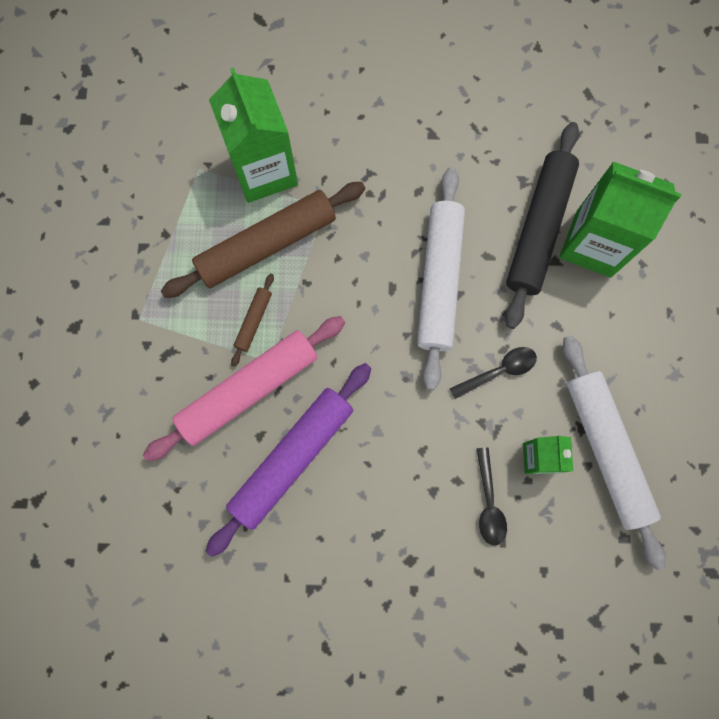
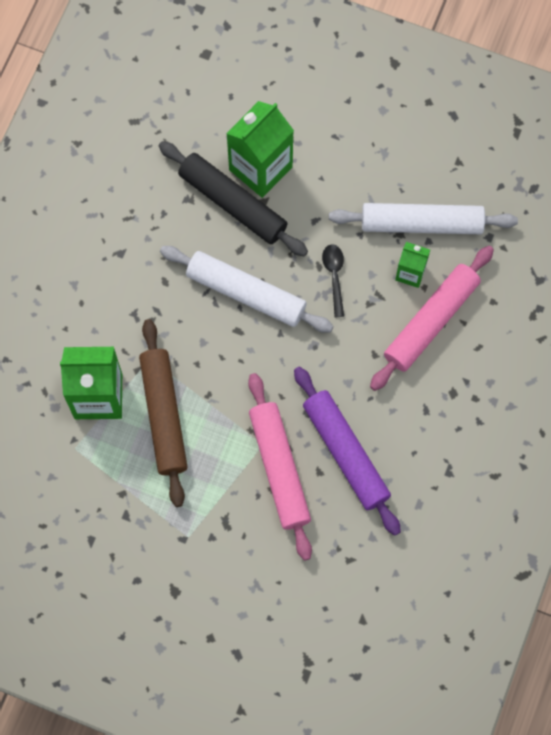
camera: 70 degrees left, 5 degrees down
(254, 321) = (224, 446): brown rolling pin -> none
(489, 503) = (430, 321): black spoon -> pink rolling pin

